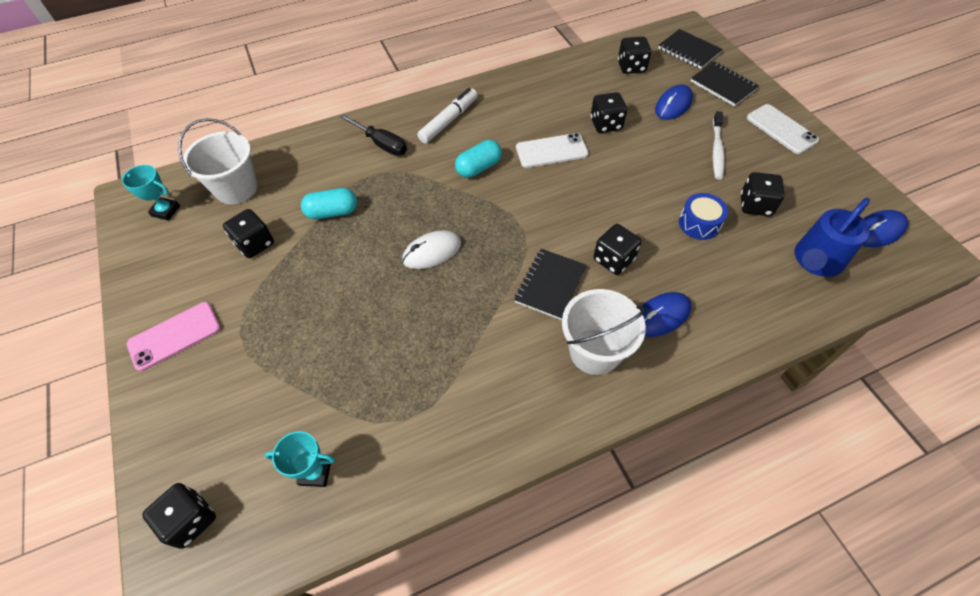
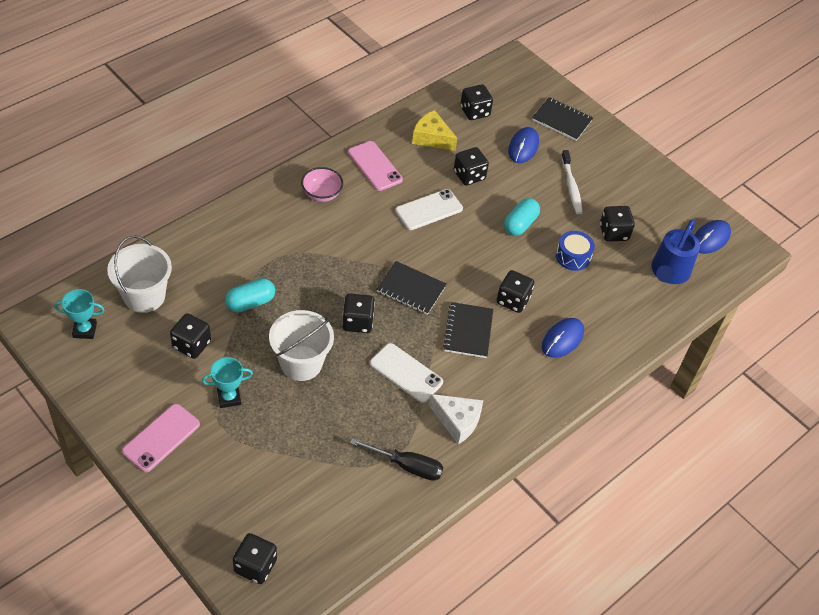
camera: 25 degrees left, 5 degrees down
(315, 472) = (337, 511): turquoise trophy -> turquoise trophy (229, 398)
(382, 144) = (267, 228): black screwdriver -> black screwdriver (407, 466)
(432, 252) = (357, 322): white mouse -> black dice
(448, 121) = (322, 194): white marker -> pink bowl
(479, 168) = (368, 237): turquoise capsule -> turquoise capsule (520, 224)
(501, 390) = (457, 421): none -> white cheese
(511, 103) = (374, 166): none -> pink phone
(578, 85) = (431, 138): none -> yellow cheese
(594, 351) = (520, 377): white bucket -> white bucket (301, 363)
(689, 51) = (522, 87): black notebook -> black notebook (411, 289)
(781, 129) = (620, 158): white phone -> white phone (406, 373)

